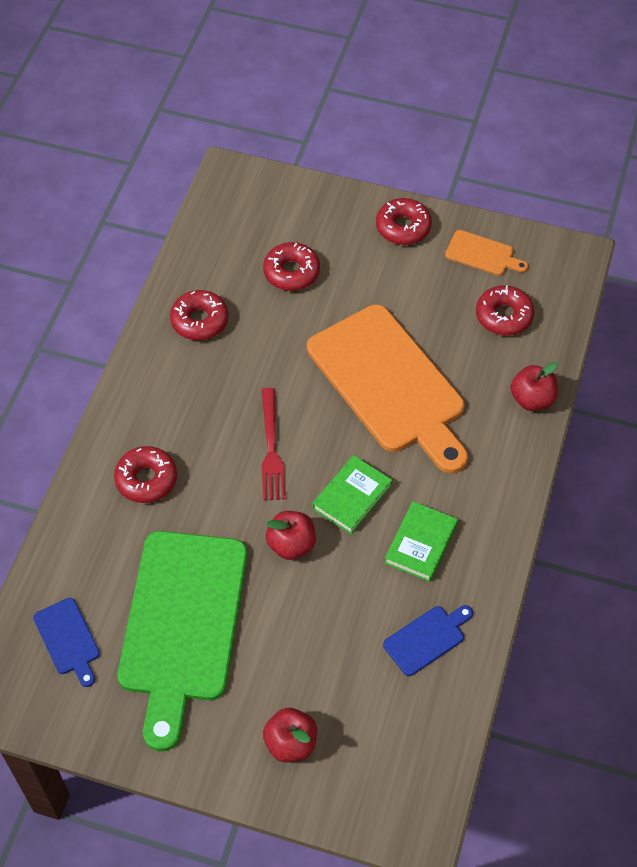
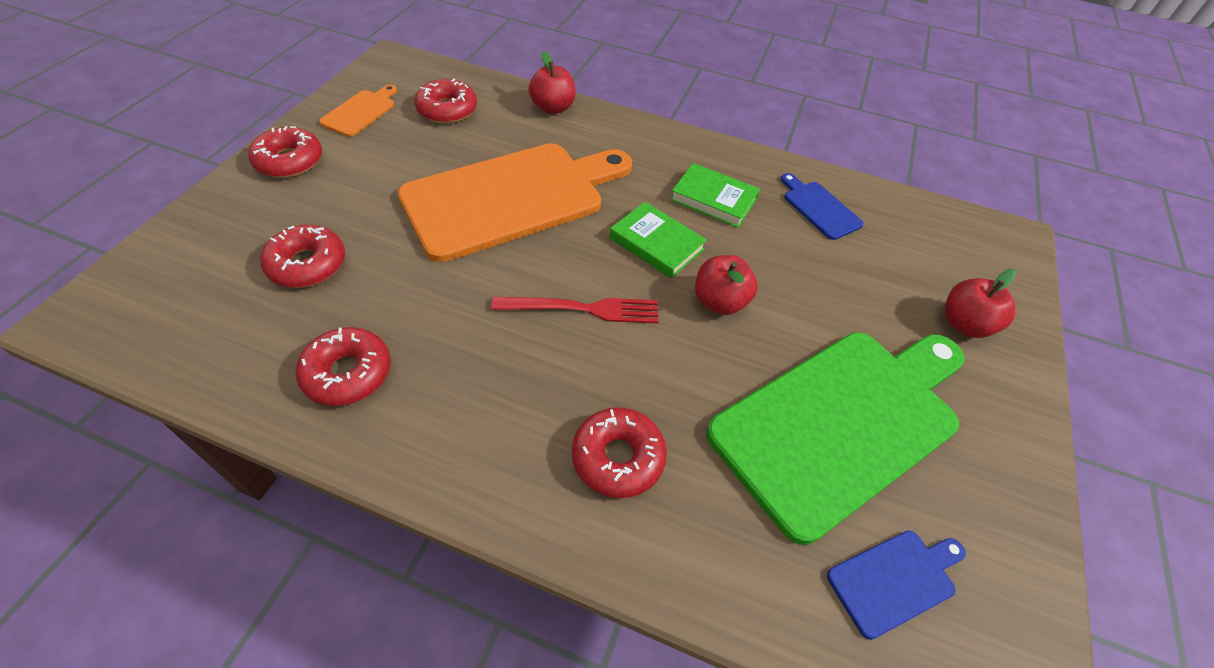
camera: 90 degrees left, 5 degrees down
(182, 624) = (841, 422): green cutting board -> green cutting board turned 45 degrees counterclockwise

